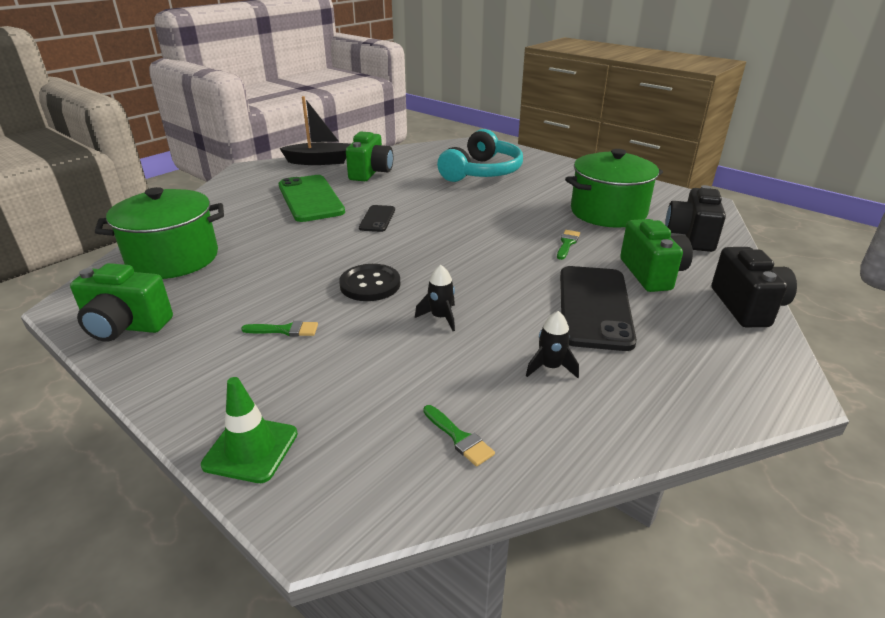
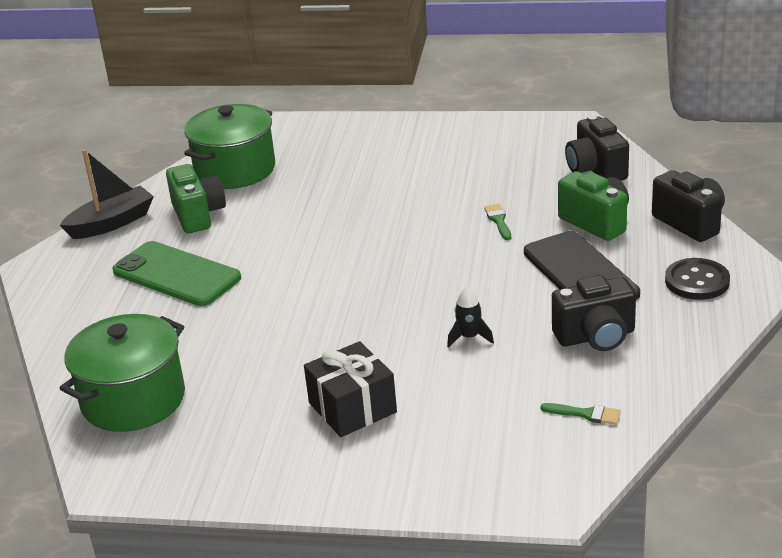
camera: 30 degrees left, 0 degrees up
(126, 326) = (200, 474): green camera -> none
(251, 449) = (452, 493): green traffic cone -> none
(285, 330) = (352, 407): green brush -> black gift
(370, 284) = (371, 336): black button -> black button (697, 281)
(377, 219) = (285, 268): black phone -> none
(482, 172) = (322, 166): turquoise headphones -> none
(550, 367) = (596, 337): black rocket -> black camera
(608, 212) = (501, 170): green pot -> green pot (235, 170)

